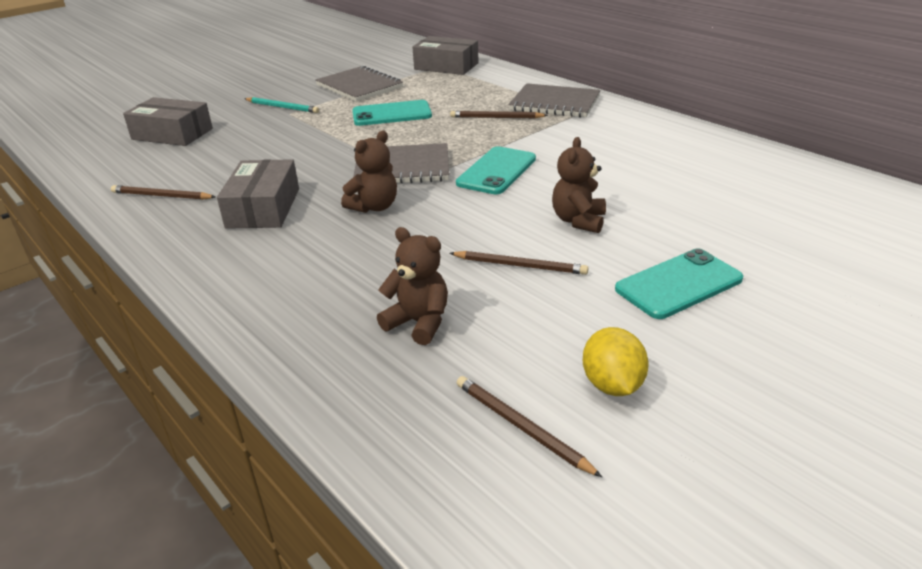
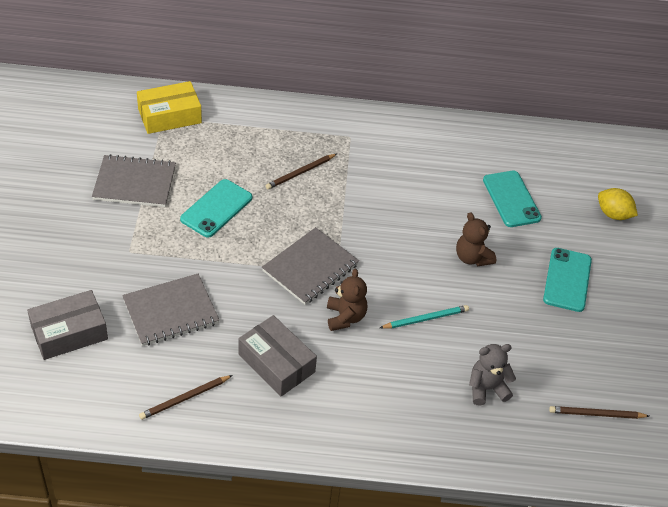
camera: 50 degrees left, 15 degrees up
(282, 107) = (110, 247): turquoise pencil -> turquoise pencil (425, 319)
(418, 323) = (487, 388): brown teddy bear -> grey teddy bear
(446, 66) = (169, 116): grey box -> yellow box
(496, 171) = (374, 236): turquoise phone -> turquoise phone (511, 199)
(520, 265) = (484, 314): brown pencil -> none
(554, 103) = (319, 132): grey notebook -> grey notebook (171, 311)
(612, 385) = (604, 366): yellow lemon -> yellow lemon (613, 214)

